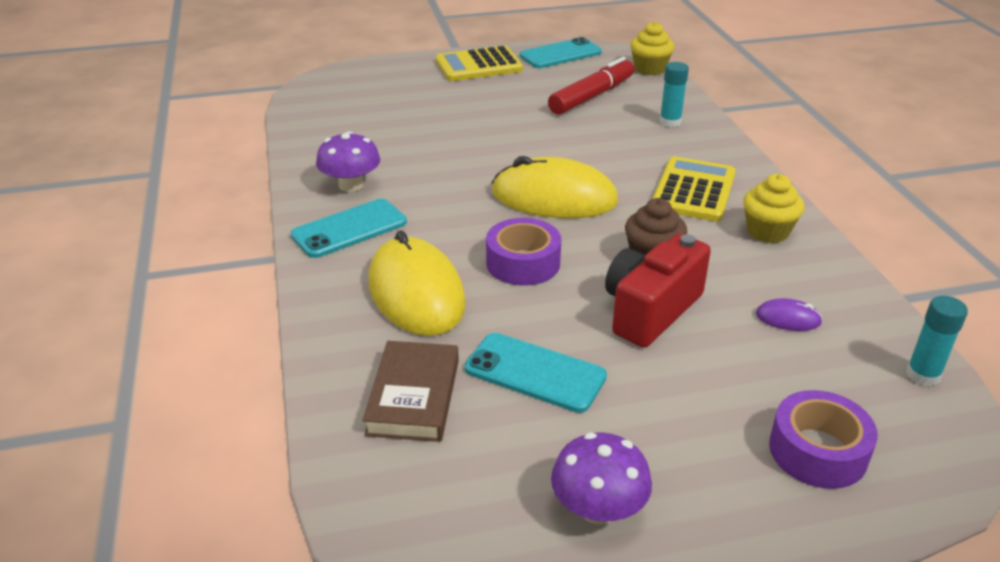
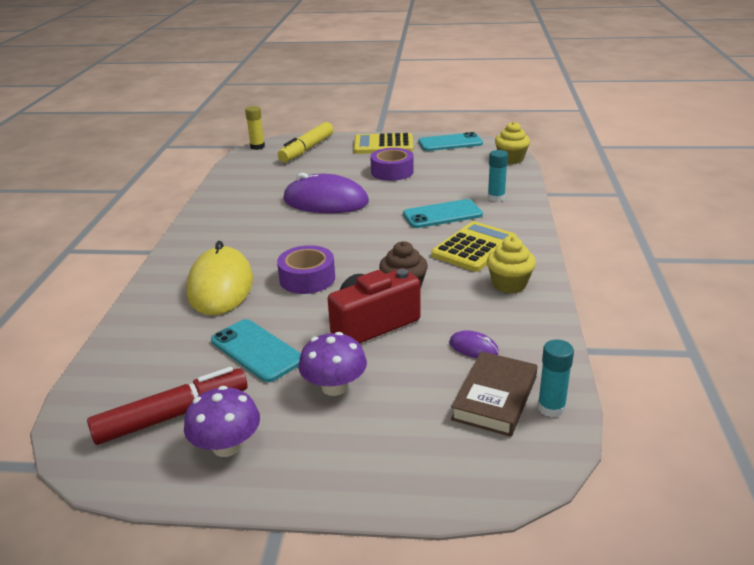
camera: 20 degrees right, 5 degrees down
(308, 85) = (257, 147): none -> yellow glue stick
(349, 229) = (210, 240): turquoise phone -> turquoise phone (442, 214)
(351, 185) = (233, 213): purple mushroom -> purple mushroom (334, 387)
(381, 82) = (307, 149): none -> yellow marker
(413, 397) = (166, 350): brown book -> brown book (494, 398)
(464, 153) = (325, 201): none -> purple mouse
(554, 197) = (365, 238): yellow mouse -> none
(592, 96) = (450, 174): red marker -> red marker (172, 415)
(817, 451) = (418, 444): purple tape -> purple tape (392, 172)

